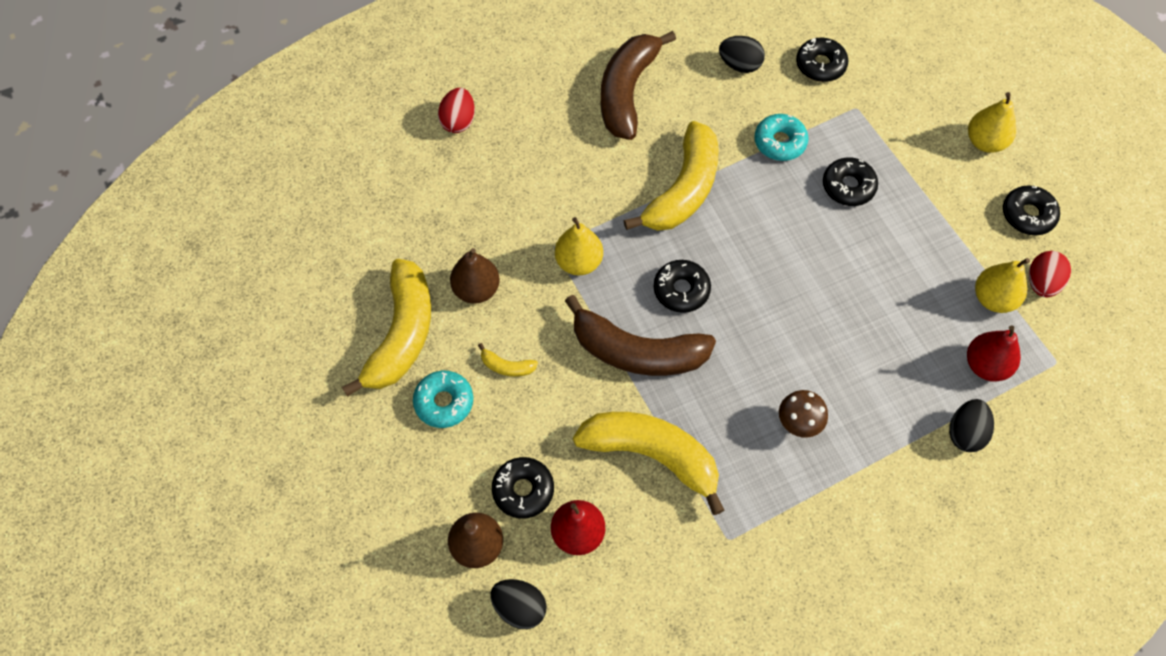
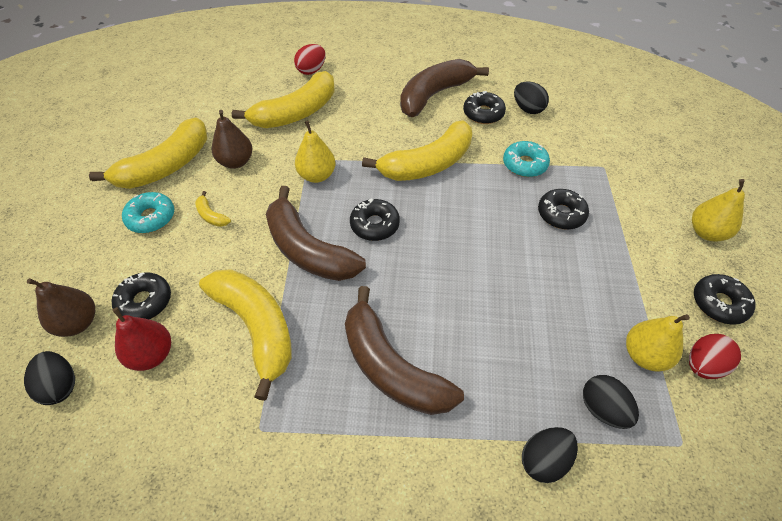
camera: 30 degrees right, 10 degrees down
(490, 191) = (296, 113): none -> yellow banana
(798, 424) = (391, 367): brown mushroom -> brown banana
(820, 65) = (591, 131): black donut -> black donut (483, 113)
(985, 365) = (603, 409): red pear -> black egg

